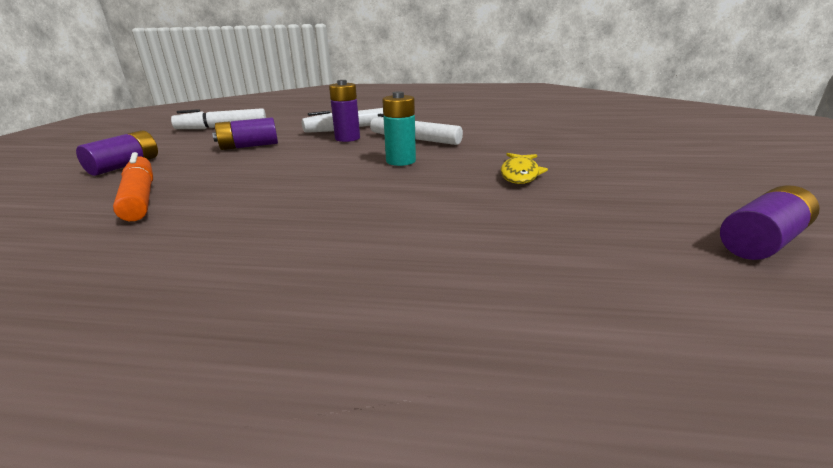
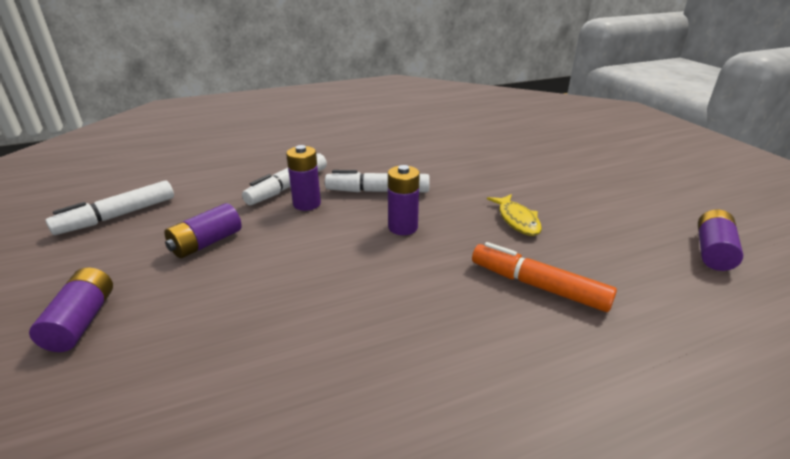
camera: 30 degrees left, 5 degrees up
(140, 197) = (192, 364): orange marker -> orange marker (537, 286)
(401, 161) = (403, 227): turquoise battery -> purple battery

